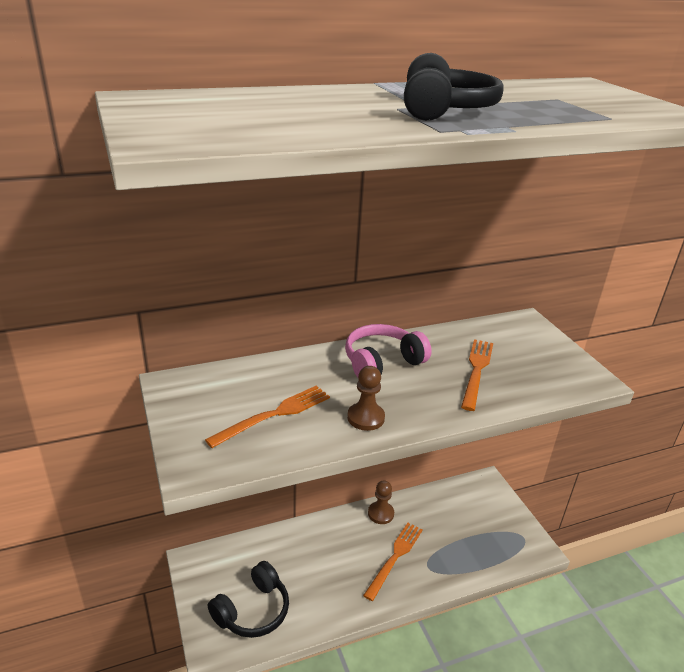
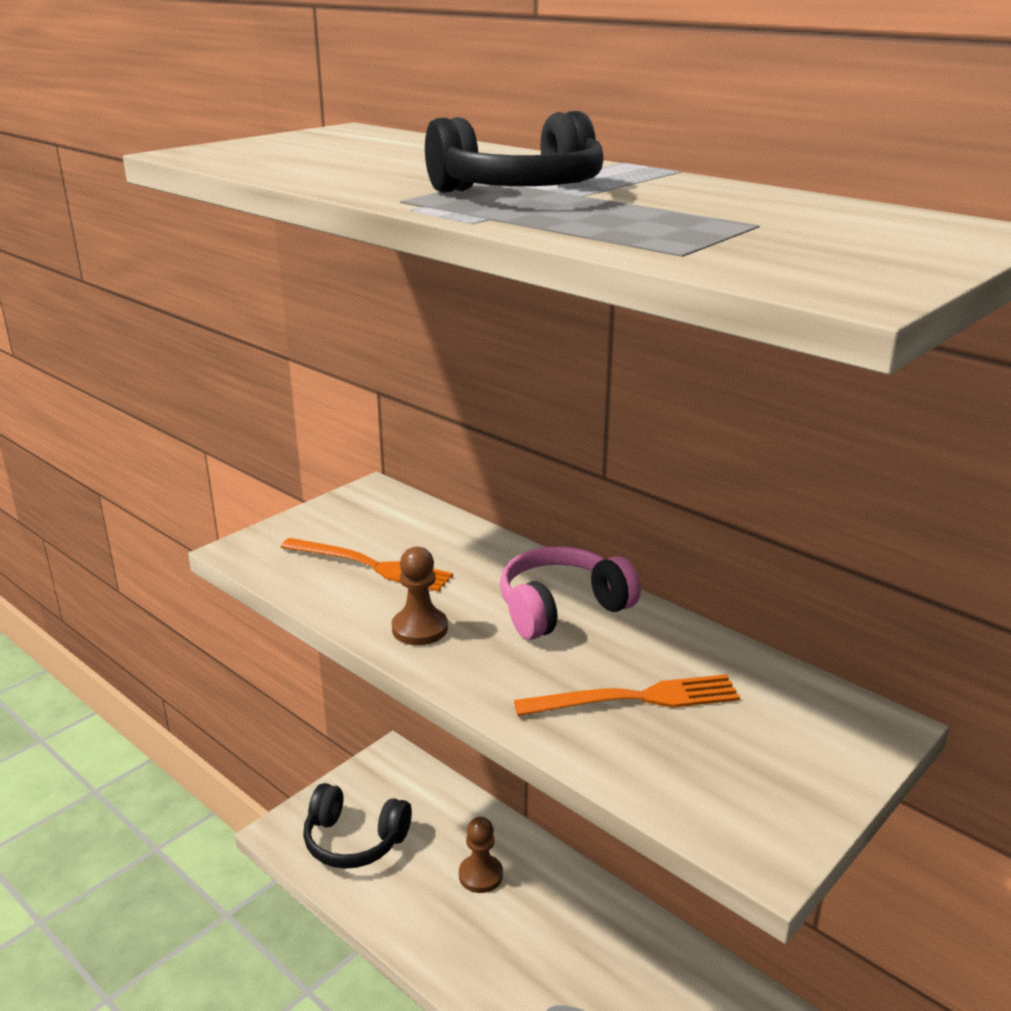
camera: 65 degrees right, 5 degrees down
(380, 513) = (606, 909): brown pawn -> brown pawn (480, 875)
(382, 362) = (562, 608): pink headphones -> pink headphones turned 60 degrees counterclockwise
(394, 558) = (534, 958): orange fork -> none

